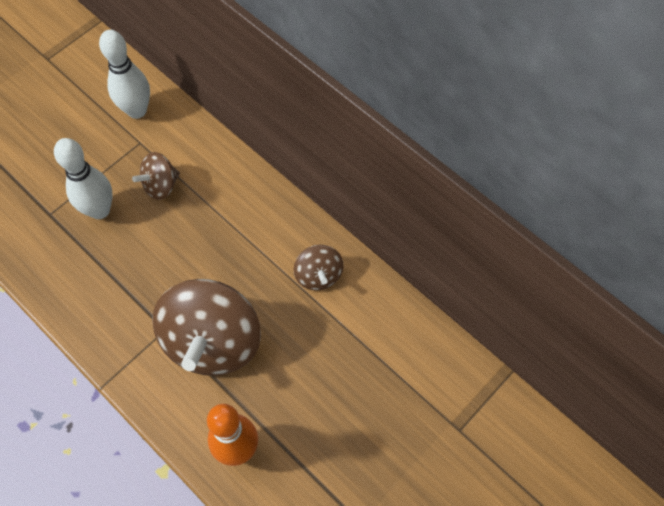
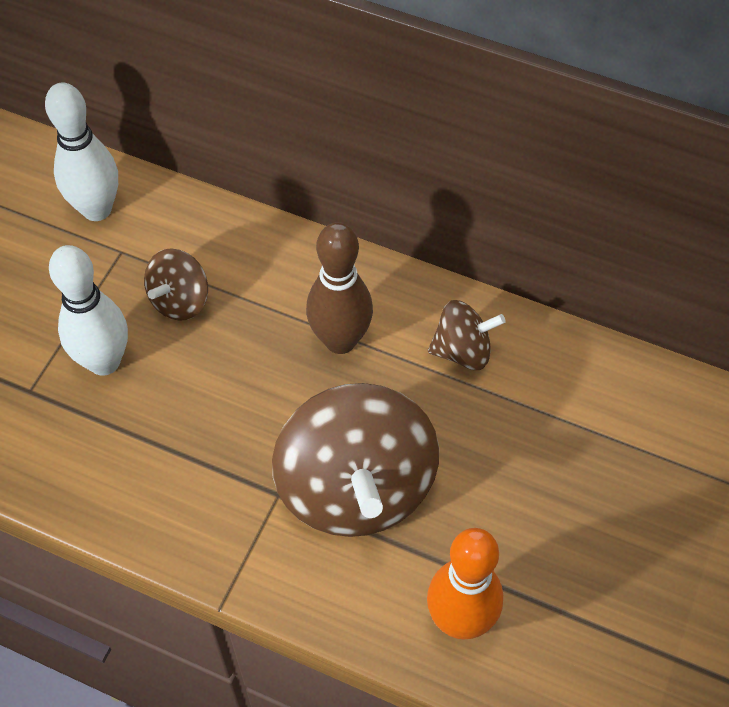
camera: 20 degrees left, 5 degrees down
(245, 243) = (340, 340): none -> brown bowling pin
(318, 275) = (462, 351): brown spinning top -> brown spinning top turned 60 degrees counterclockwise

